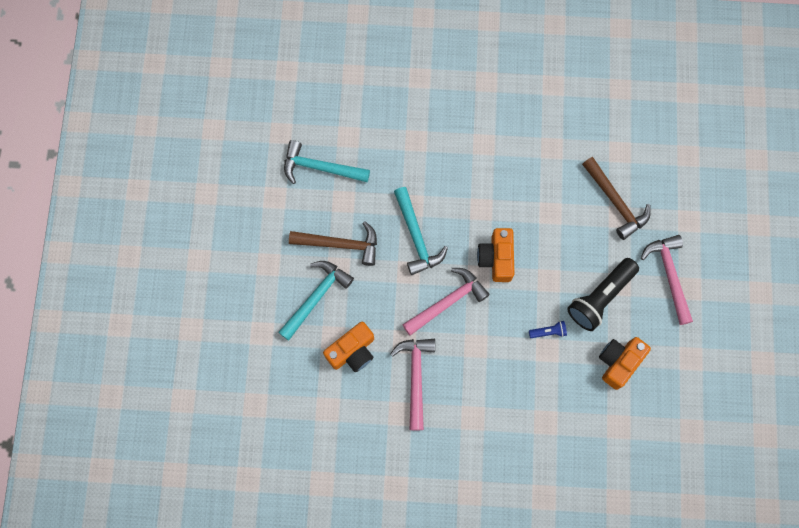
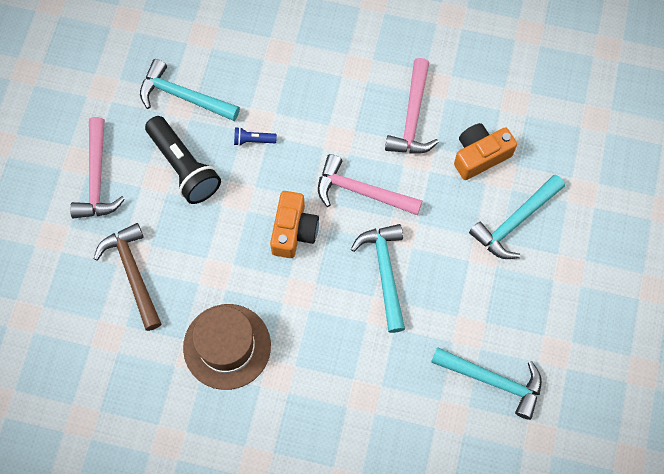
camera: 170 degrees left, 5 degrees down
(340, 244) = (479, 279): brown hammer -> none
(448, 301) = (361, 191): pink hammer -> pink hammer turned 45 degrees clockwise
(527, 159) = (227, 346): none -> brown hat
(600, 297) = (184, 167): black flashlight -> black flashlight turned 90 degrees clockwise
(619, 362) = (183, 96): orange camera -> turquoise hammer

